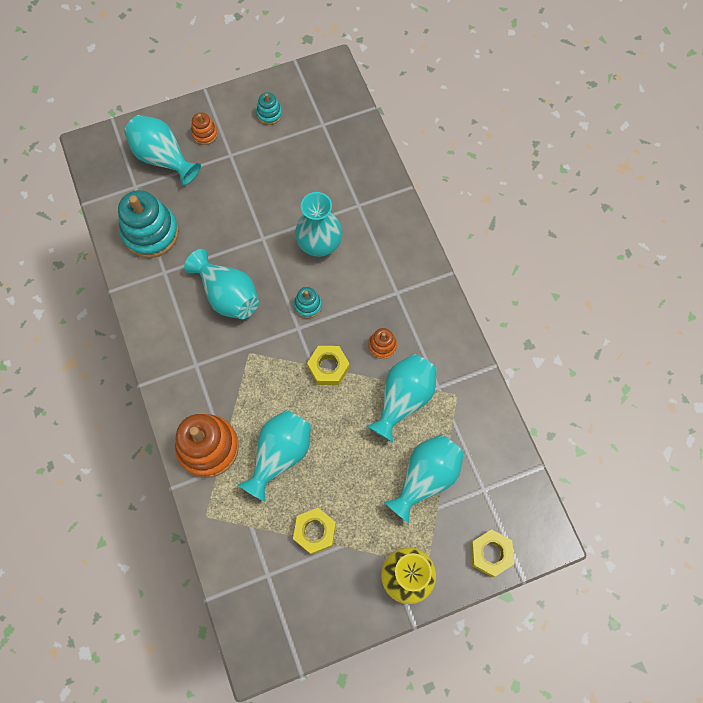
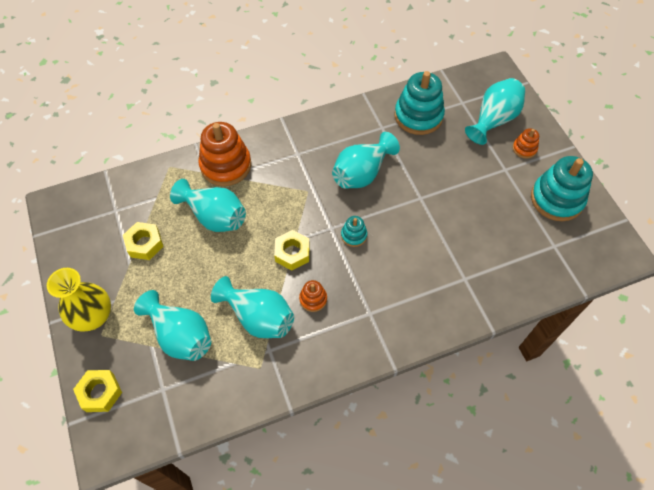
camera: 90 degrees right, 10 degrees down
(269, 114) = (556, 199): turquoise stacking toy -> turquoise stacking toy, size x2.07
(319, 244) = (418, 244): turquoise vase -> none

